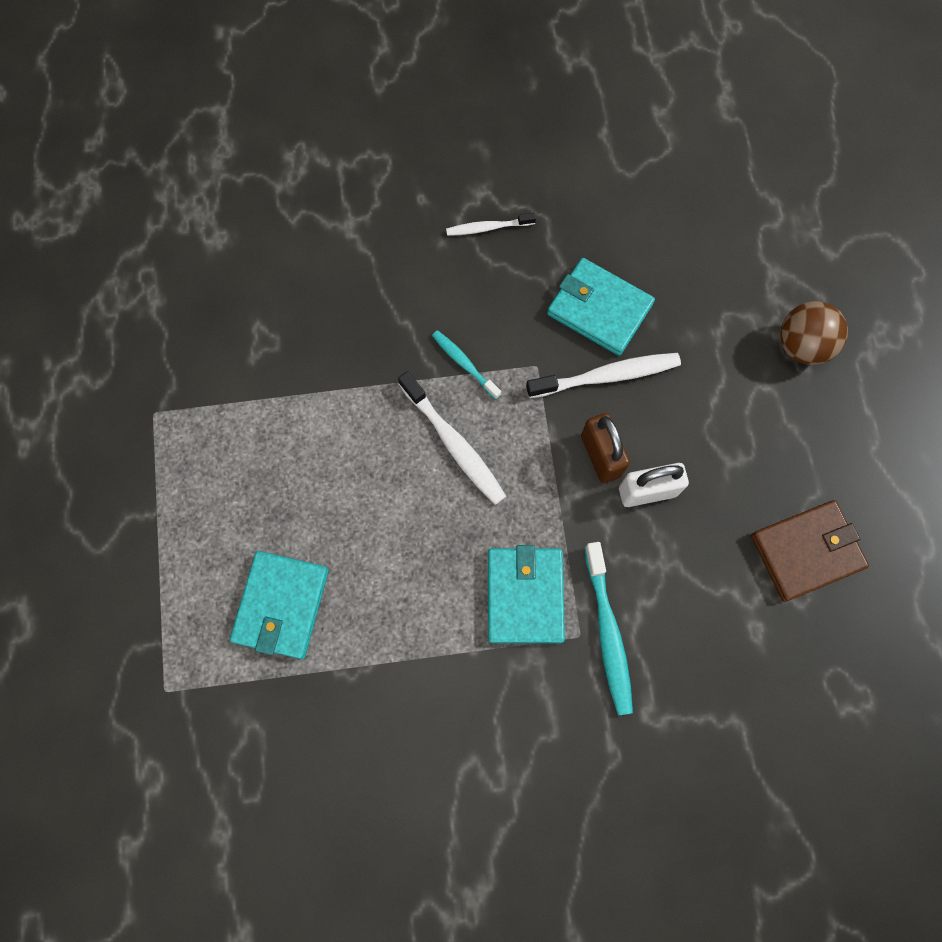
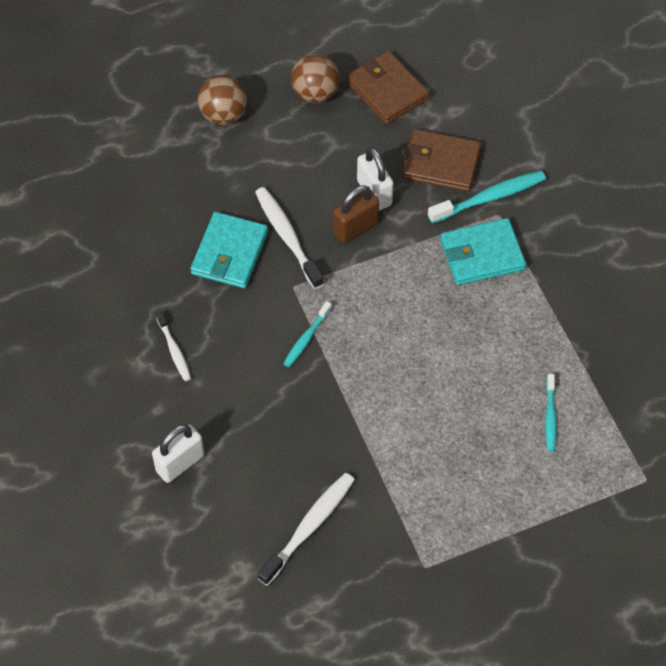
camera: 105 degrees left, 15 degrees down
(281, 605) = (550, 417): turquoise wallet -> turquoise toothbrush
(352, 207) = (180, 463): none -> white padlock
(454, 444) = (378, 329): white toothbrush -> white toothbrush (309, 527)
(675, 586) = (441, 163): none -> brown wallet
(816, 460) = (315, 93): none -> brown ball

